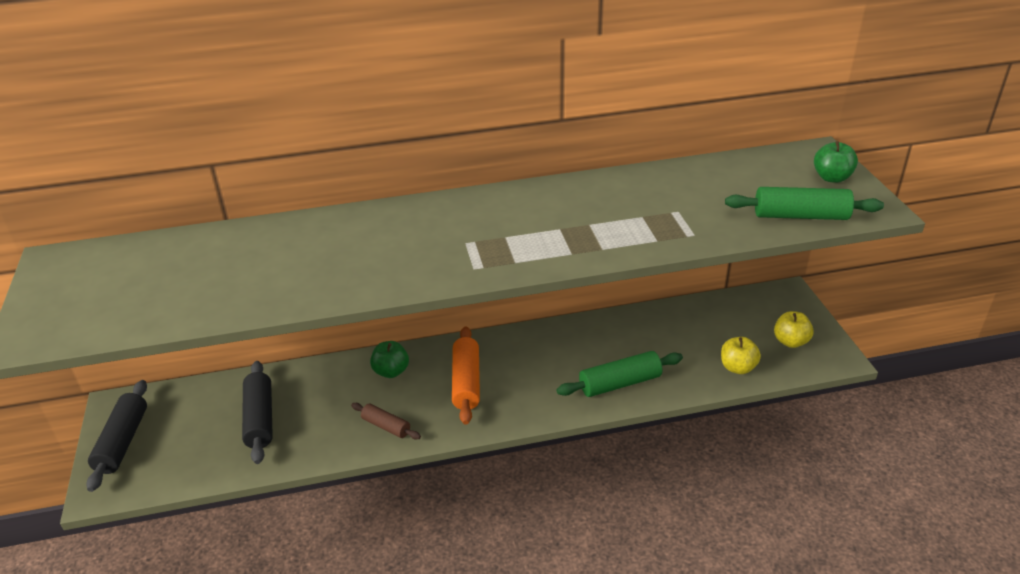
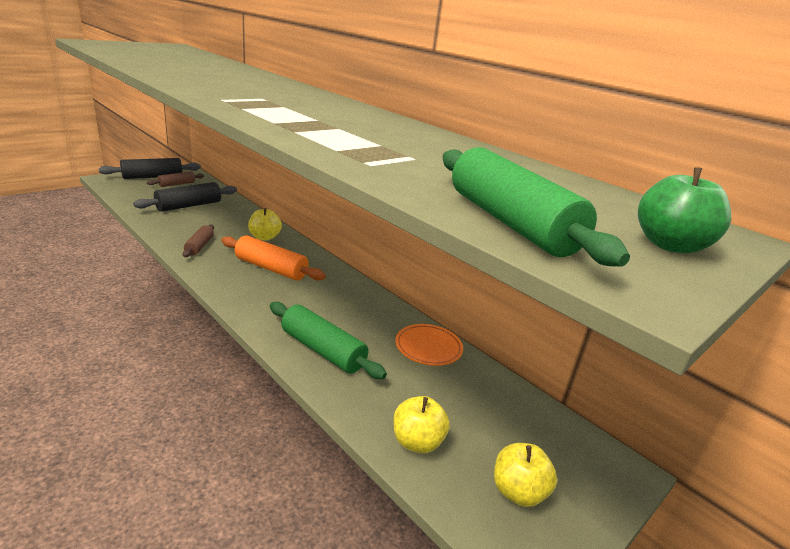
camera: 55 degrees right, 10 degrees down
(171, 420) = (177, 184): none -> brown rolling pin
(391, 371) = (264, 237): green apple -> yellow apple
(466, 382) = (271, 268): orange rolling pin -> orange rolling pin turned 60 degrees clockwise
(640, 325) = (428, 348): none -> orange plate

